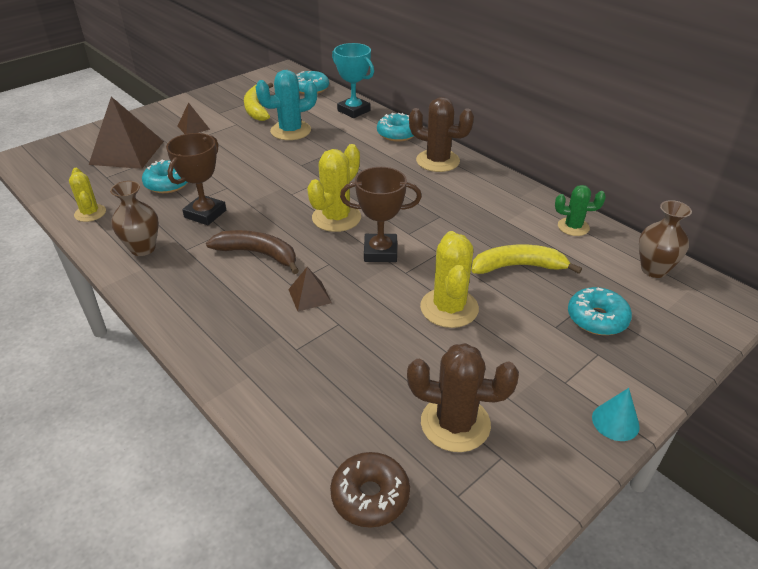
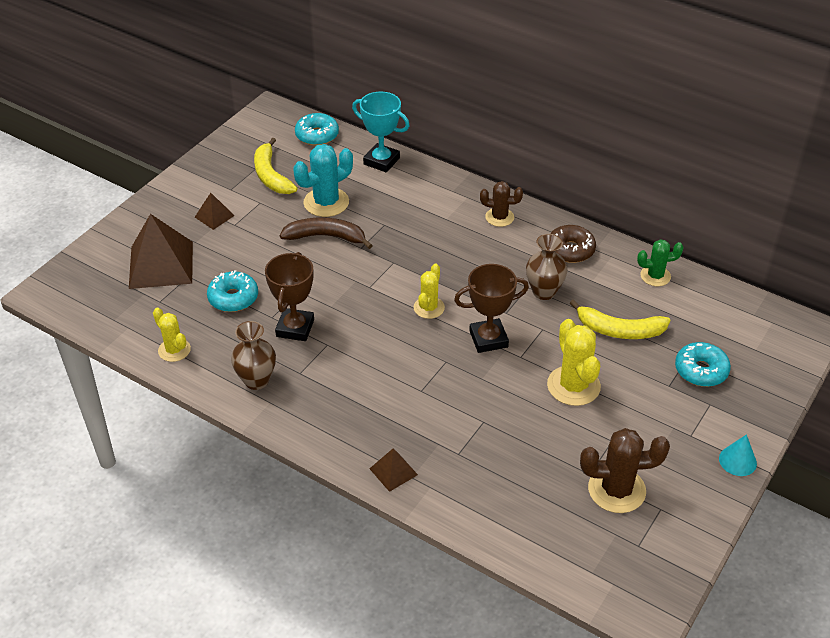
camera: 15 degrees left, 5 degrees up
(258, 254) = (374, 364): brown banana -> brown banana (326, 237)
(309, 296) = (445, 399): brown pyramid -> brown pyramid (393, 471)
(336, 218) = (429, 308): yellow cactus -> yellow cactus, size x0.62
(370, 496) = (574, 561): brown donut -> brown donut (570, 250)
(397, 134) = (443, 187): turquoise donut -> none
(437, 161) = (499, 217): brown cactus -> brown cactus, size x0.62
(518, 266) = (619, 330): yellow banana -> yellow banana turned 150 degrees counterclockwise
(654, 270) = (737, 310): brown vase -> brown vase (544, 292)

